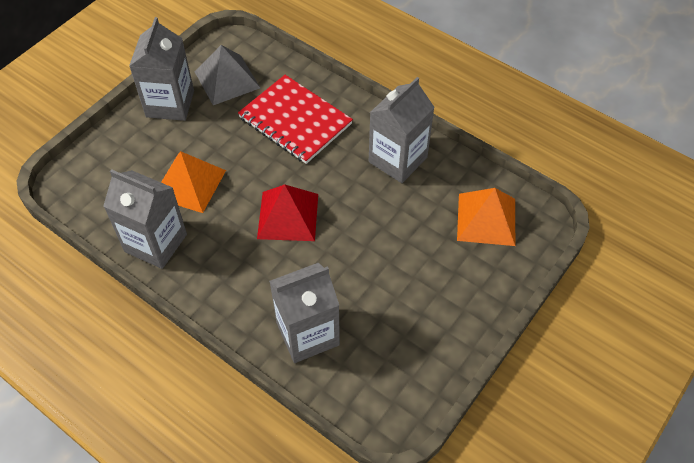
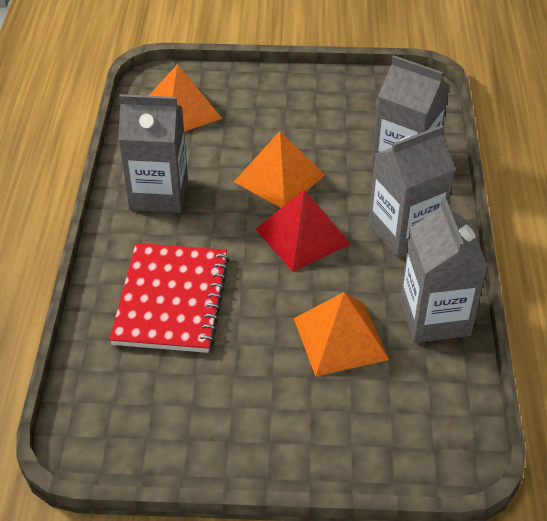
camera: 125 degrees left, 10 degrees down
(170, 104) = (244, 440): grey carton -> grey carton (404, 232)
(227, 79) = (155, 406): grey pyramid -> none
(357, 237) = (279, 178): none -> orange pyramid

